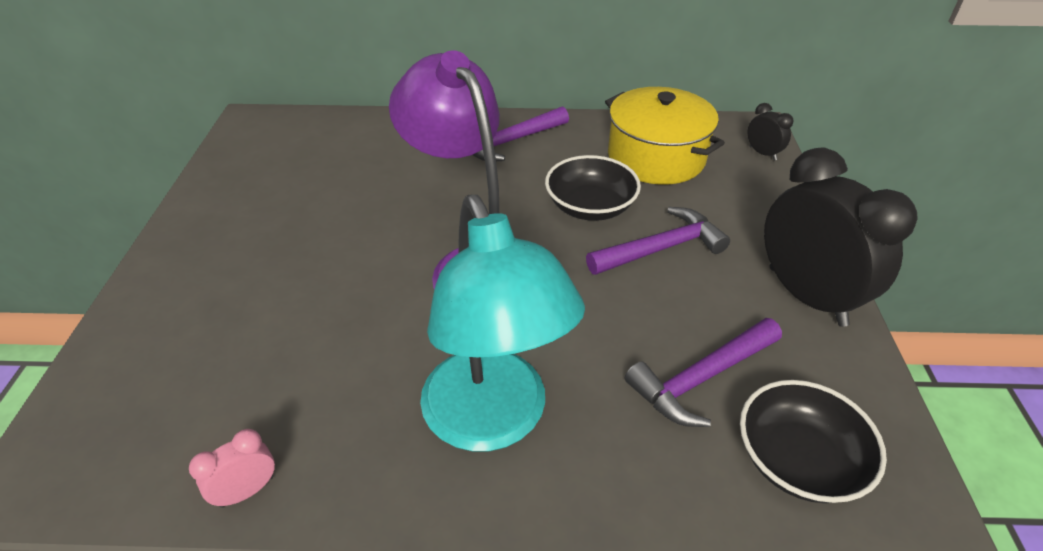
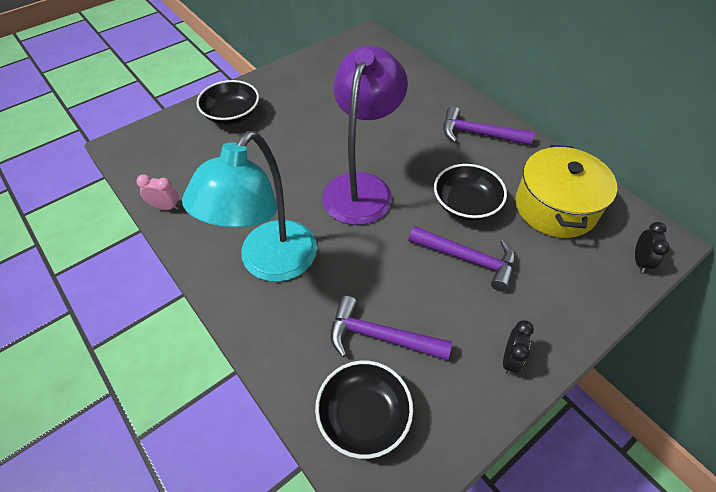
camera: 50 degrees right, 10 degrees up
(182, 310) = (232, 115): none -> black bowl
(806, 296) = (510, 359): black clock -> black clock, size x0.43

